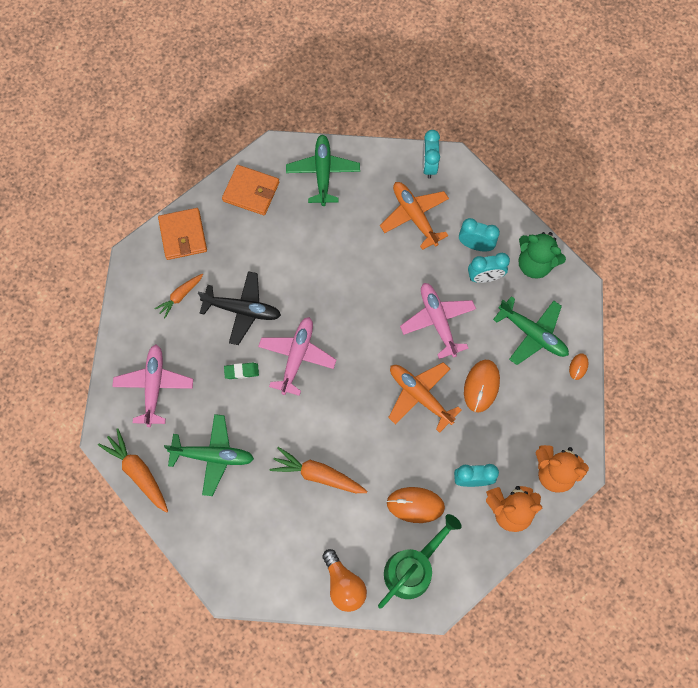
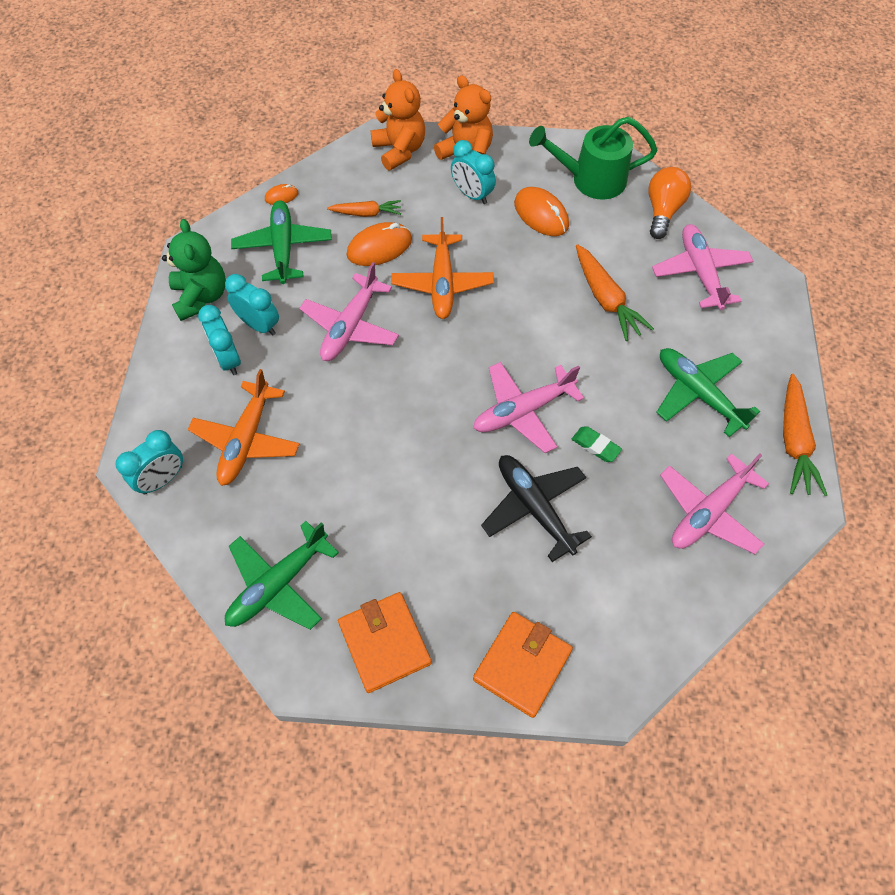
camera: 135 degrees left, 10 degrees down
(180, 296) = (592, 588): orange carrot -> orange carrot (366, 213)
(279, 552) = (700, 272): none -> pink plane

